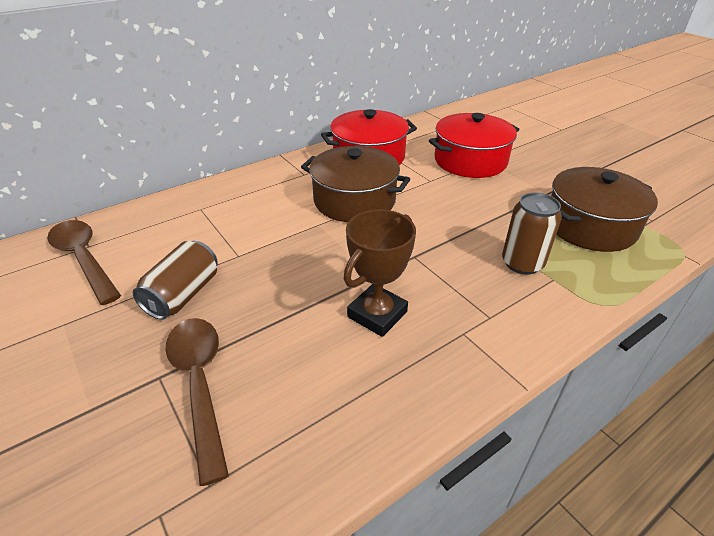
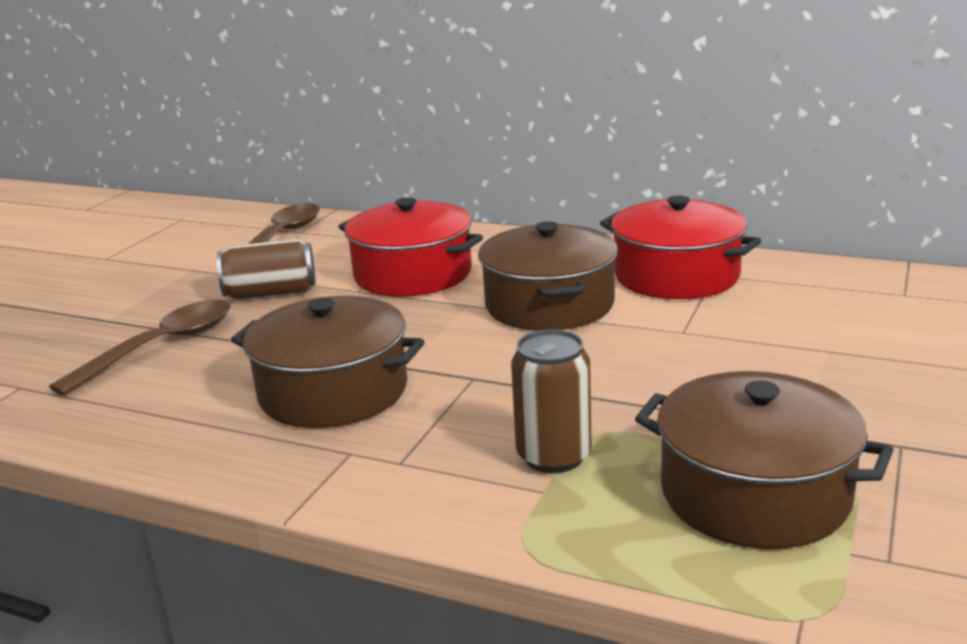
camera: 60 degrees right, 15 degrees down
(377, 314) = (333, 391): brown trophy -> brown pot
(470, 161) = (800, 341): red pot -> red pot (413, 274)

